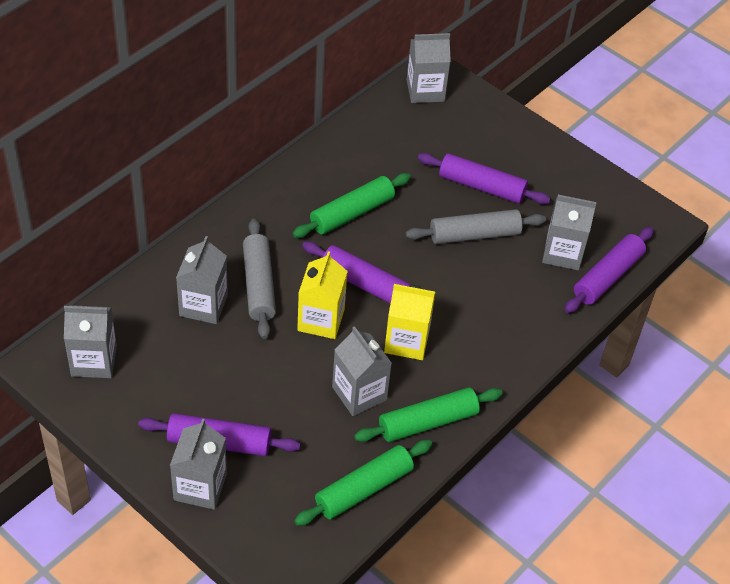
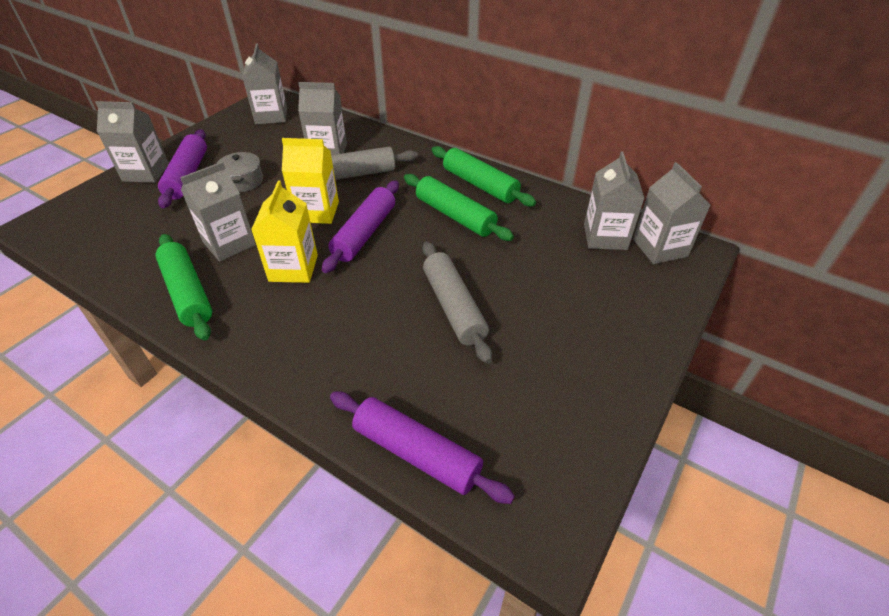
camera: 85 degrees right, 5 degrees down
(246, 386) = (243, 181): none -> grey pot
(364, 489) = (117, 257): green rolling pin -> green rolling pin (480, 185)
(481, 186) = (532, 307): purple rolling pin -> none
(562, 253) = (448, 396): grey carton -> grey carton (605, 237)

